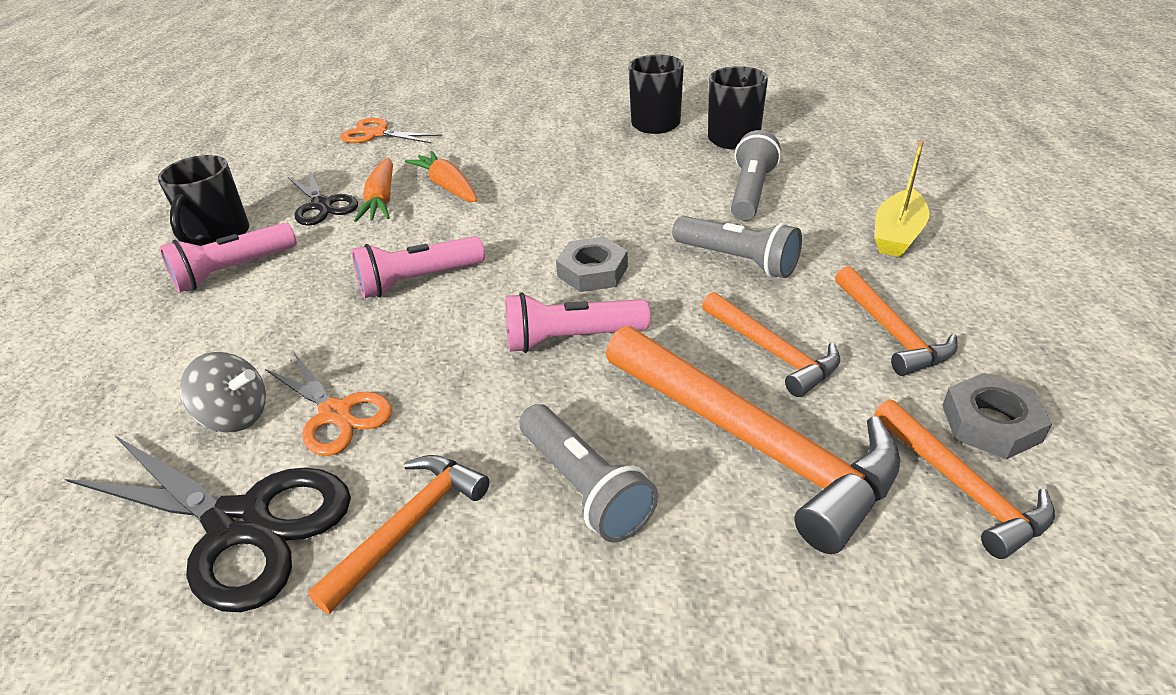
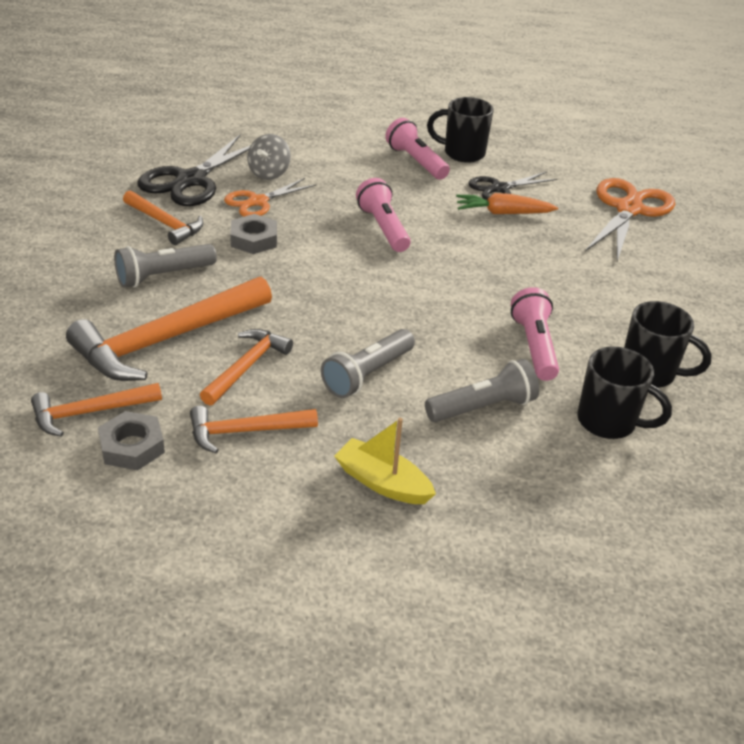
camera: 90 degrees right, 0 degrees up
(377, 134) = (628, 209): orange scissors -> orange scissors, size x1.62
(447, 186) = (521, 242): orange carrot -> none
(571, 338) = (294, 284): pink flashlight -> pink flashlight (534, 346)
(592, 271) = (373, 301): grey nut -> grey nut (254, 239)
(751, 192) = (483, 407): grey flashlight -> grey flashlight turned 45 degrees counterclockwise
(772, 351) = (246, 367): orange hammer -> orange hammer turned 150 degrees clockwise

